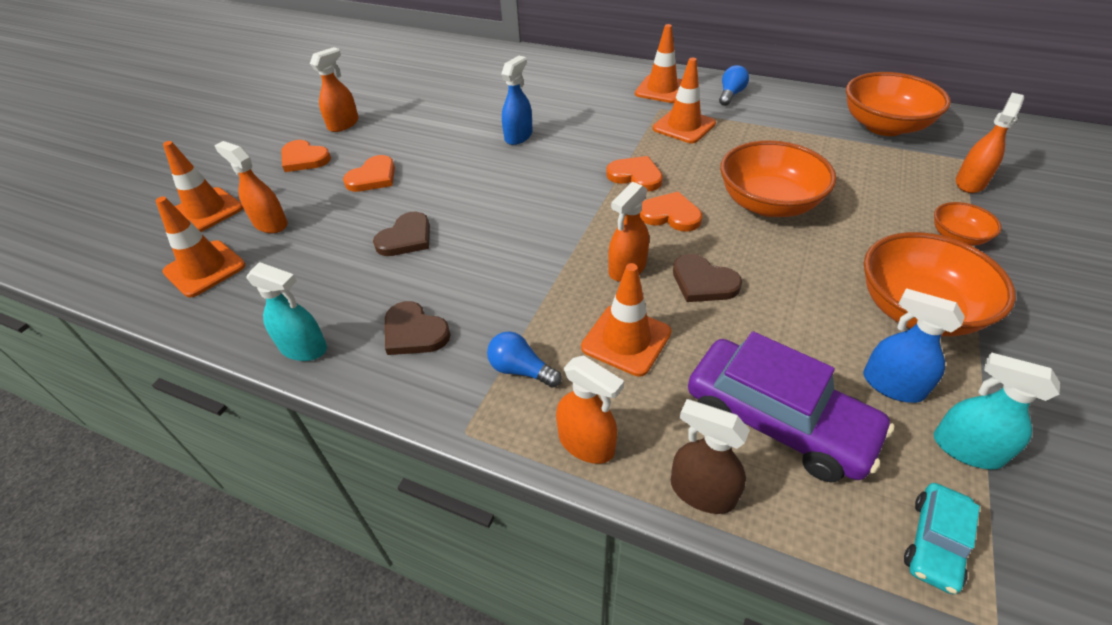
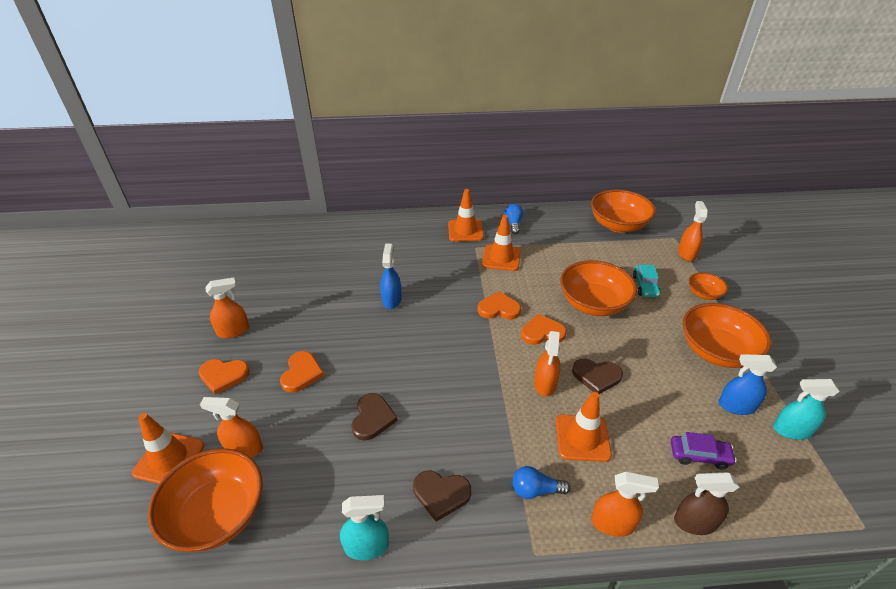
camera: 30 degrees left, 5 degrees down
(205, 269) = (217, 514): orange traffic cone -> orange bowl
(343, 124) = (233, 331): orange spray bottle -> orange spray bottle turned 60 degrees clockwise
(777, 420) = (699, 455): purple car -> purple car, size x0.51
(935, 543) = (814, 493): turquoise car -> turquoise car (645, 286)

